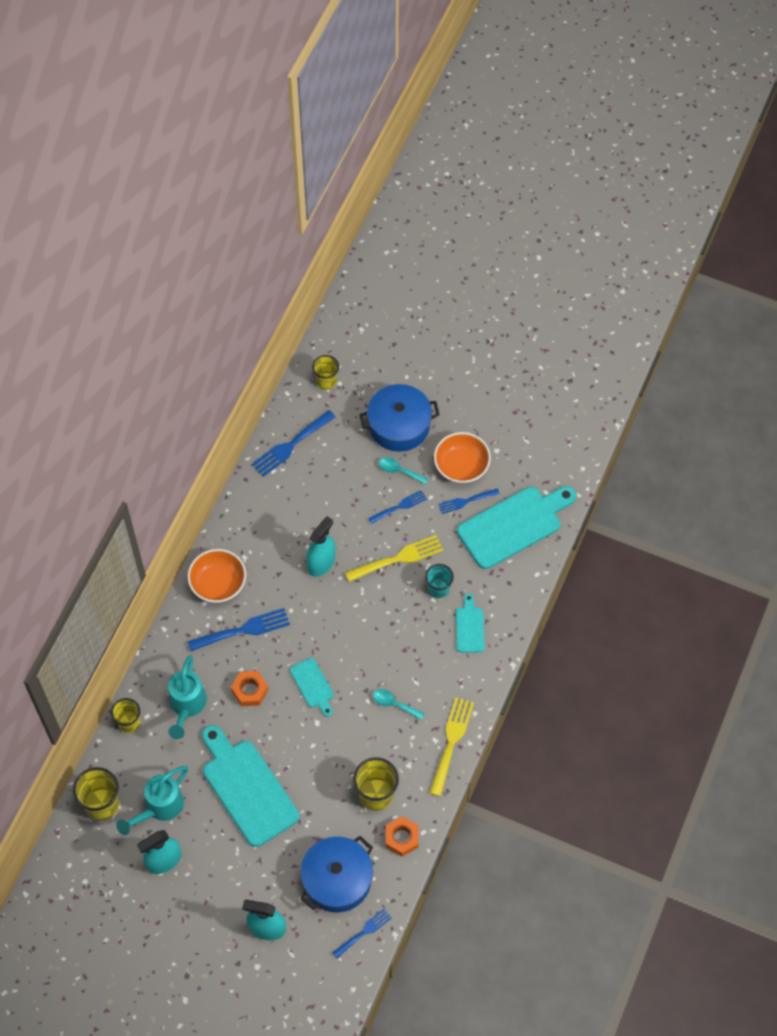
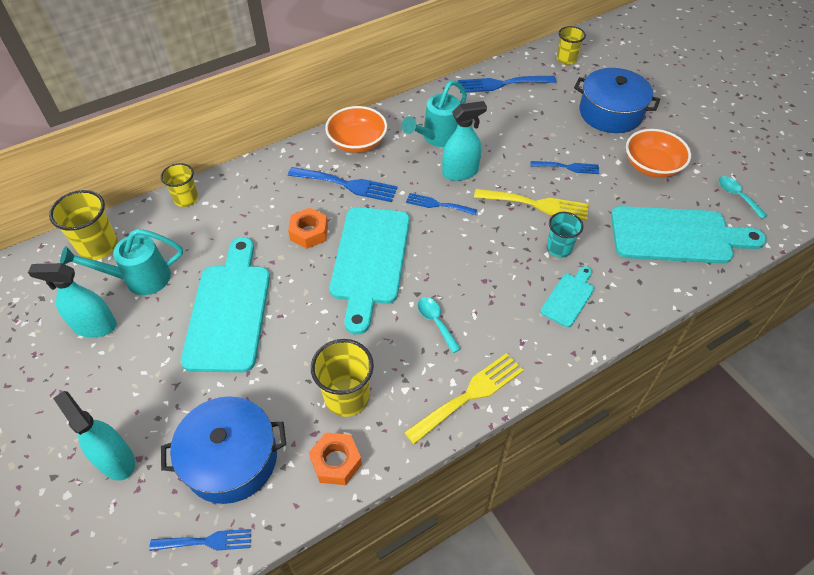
camera: 35 degrees right, 10 degrees down
(187, 706) = (244, 214): turquoise watering can -> turquoise watering can (437, 138)
(313, 685) = (370, 260): turquoise cutting board -> turquoise cutting board, size x2.04
(399, 470) = (586, 142): turquoise spoon -> turquoise spoon (737, 196)
(466, 501) = (638, 194): blue fork -> blue fork (438, 204)

